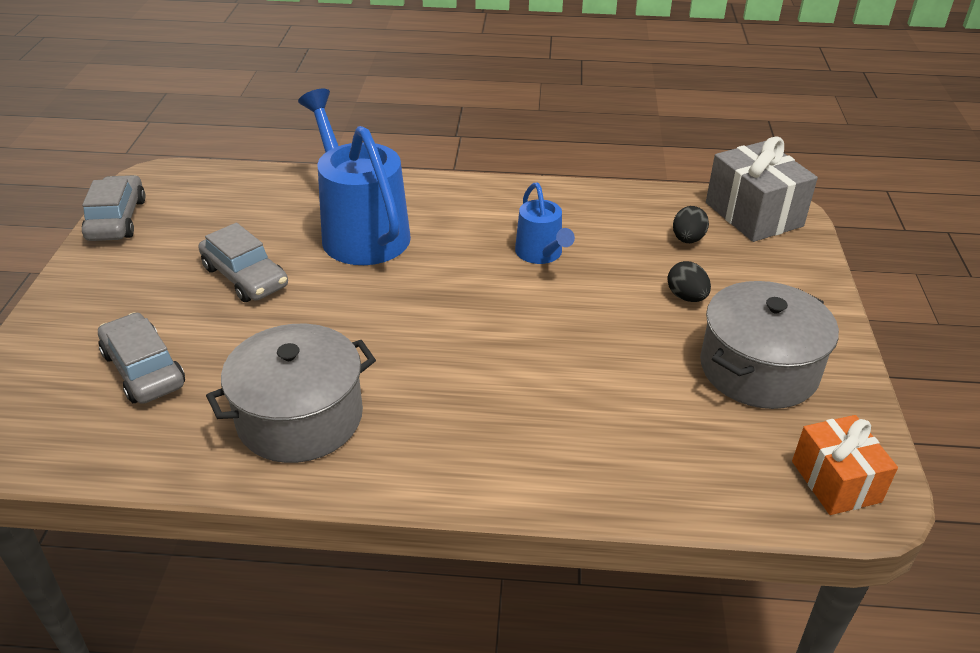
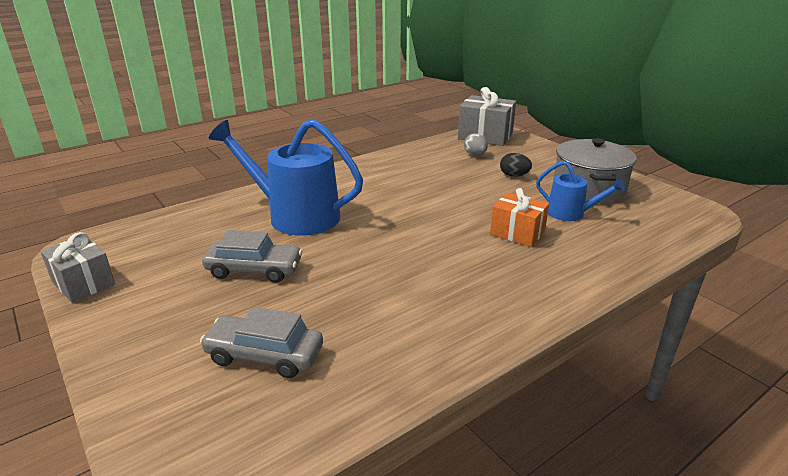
camera: 40 degrees left, 10 degrees down
(117, 219) = (83, 283): grey car -> grey gift
(300, 417) = (421, 320): grey pot -> none
(541, 254) = (418, 186): blue watering can -> blue watering can (570, 213)
(687, 239) = (475, 155): black egg -> grey egg
(836, 481) = (684, 213): orange gift -> orange gift (517, 233)

